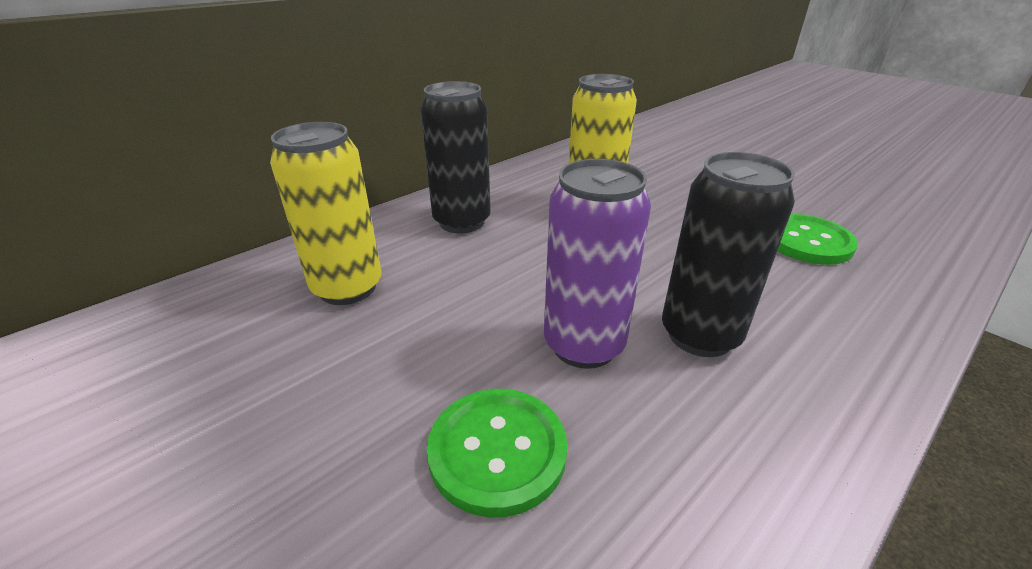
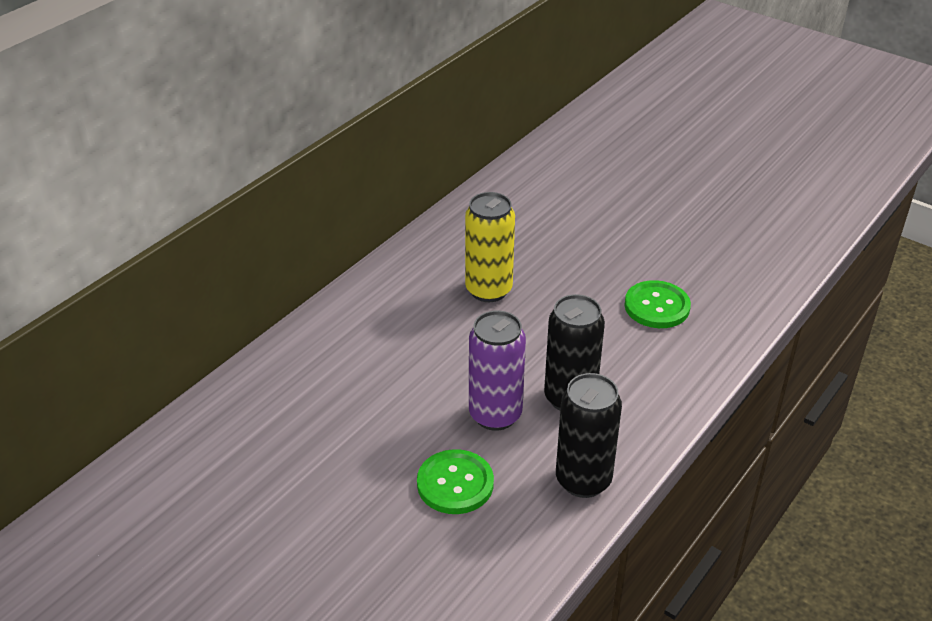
camera: 10 degrees left, 5 degrees up
(347, 288) = (317, 392): yellow can -> none
(462, 222) = (381, 317): black can -> black can (583, 480)

